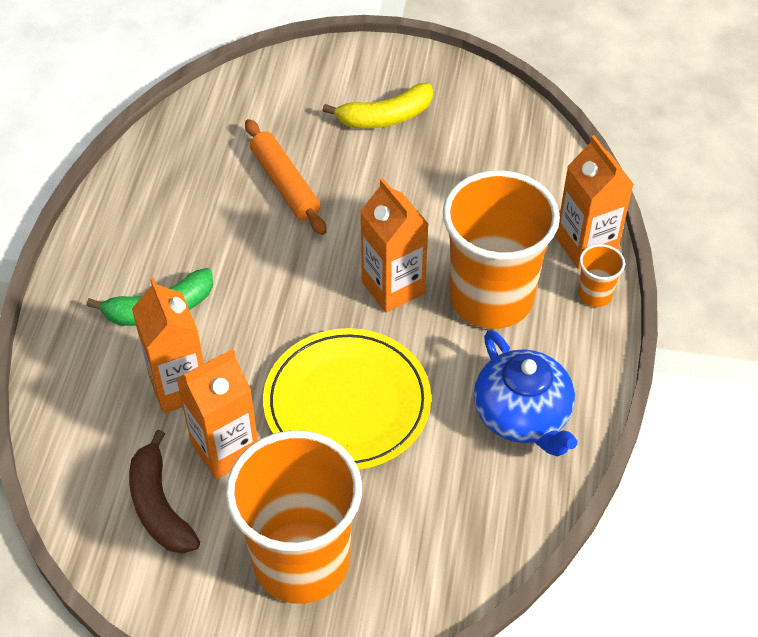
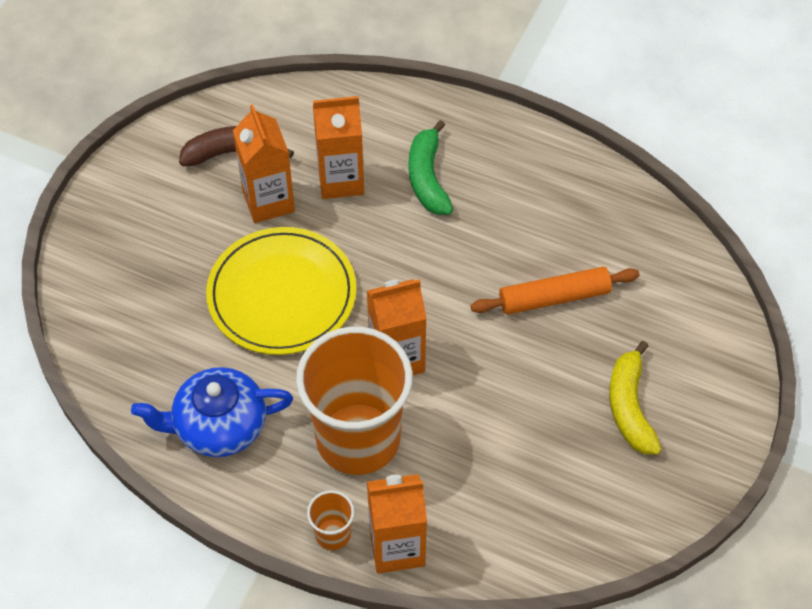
camera: 105 degrees right, 5 degrees up
(301, 561) = (148, 233): orange cup -> none

